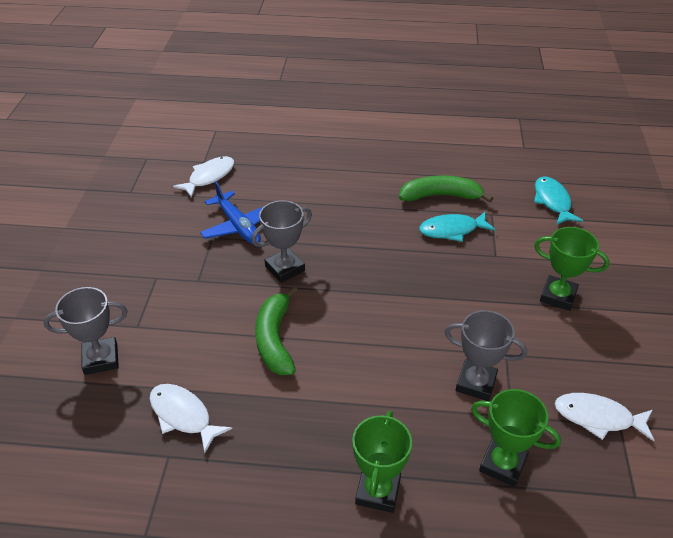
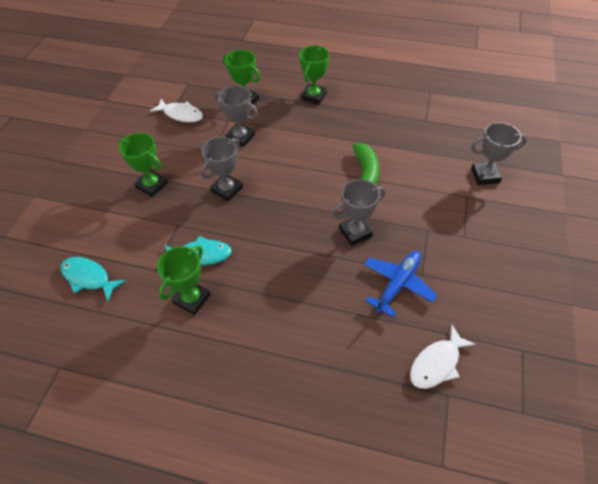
camera: 170 degrees left, 10 degrees up
(183, 416) = (421, 138): white fish -> none
(238, 226) = (398, 284): blue plane -> blue plane turned 60 degrees clockwise
(440, 196) = (192, 299): green banana -> green trophy
(457, 301) = (227, 189): none -> grey trophy
(552, 201) = (89, 278): turquoise fish -> turquoise fish turned 120 degrees clockwise

